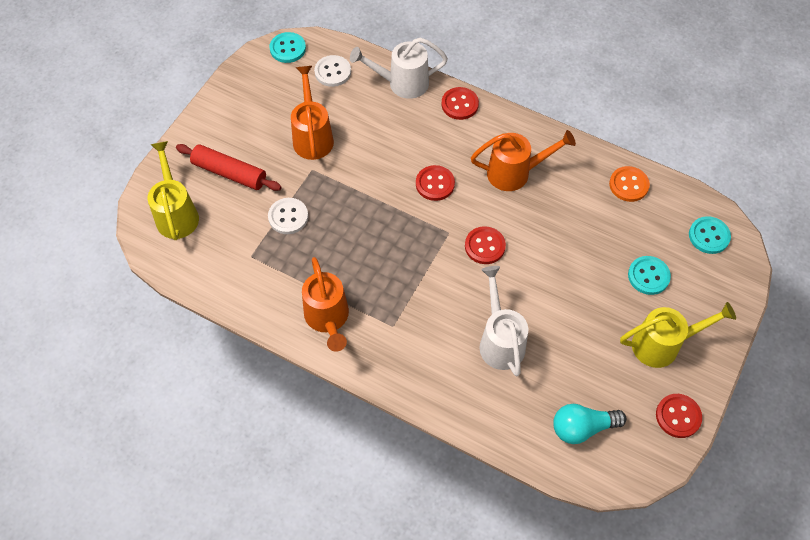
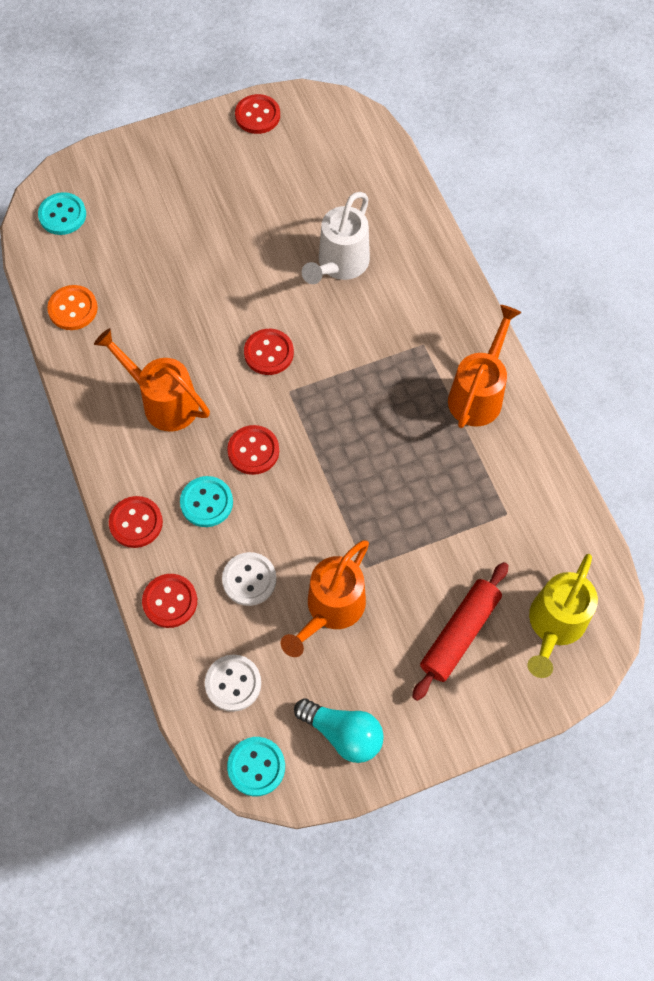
camera: 140 degrees left, 5 degrees up
(229, 173) = (459, 634): red rolling pin -> red rolling pin turned 60 degrees clockwise
(288, 217) = (435, 529): white button -> white button (249, 579)
(402, 83) = (170, 601): white watering can -> red button
(582, 427) = (340, 159): turquoise light bulb -> turquoise light bulb (343, 733)
(648, 276) = (155, 222): turquoise button -> turquoise button (206, 502)
(662, 345) = (208, 167): yellow watering can -> none

